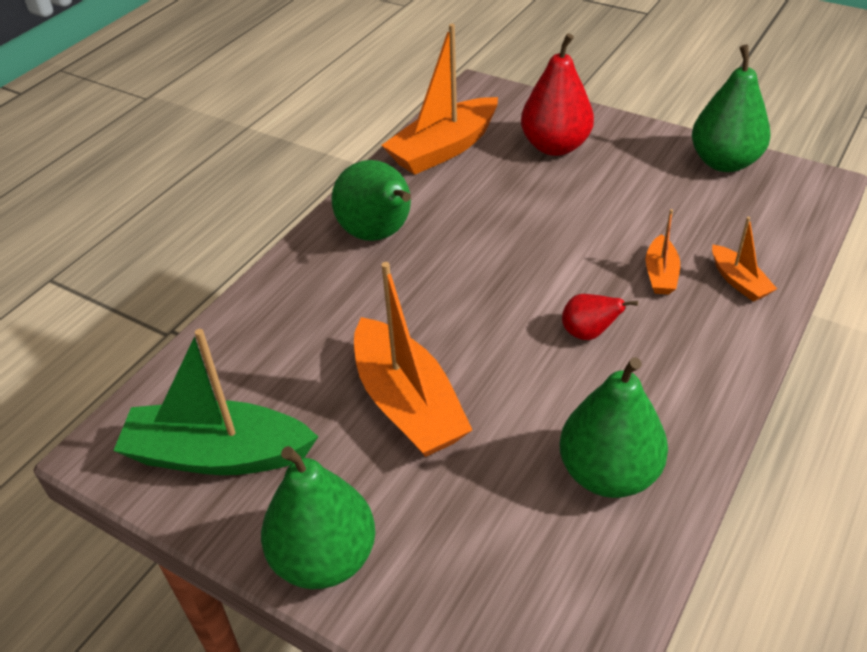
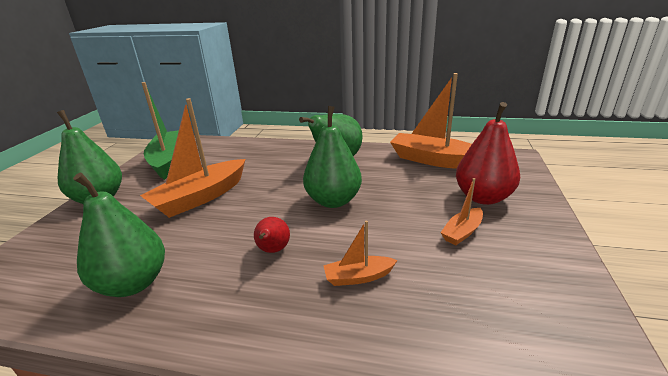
camera: 70 degrees right, 15 degrees down
(724, 162) = (569, 297): green pear -> green pear (333, 201)
(738, 281) = (374, 333): orange boat -> orange boat (462, 232)

